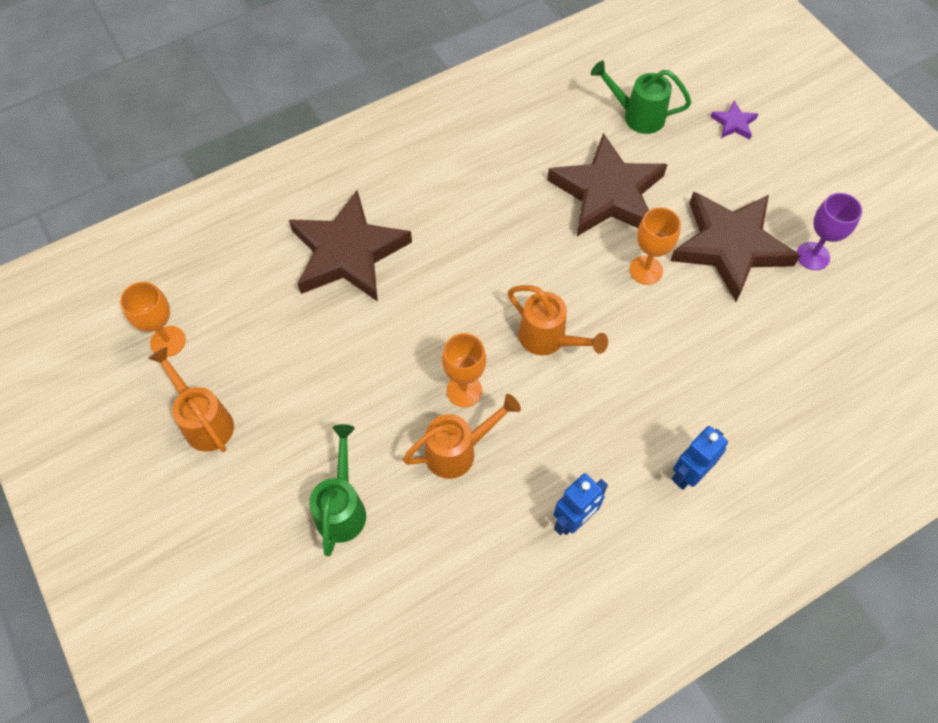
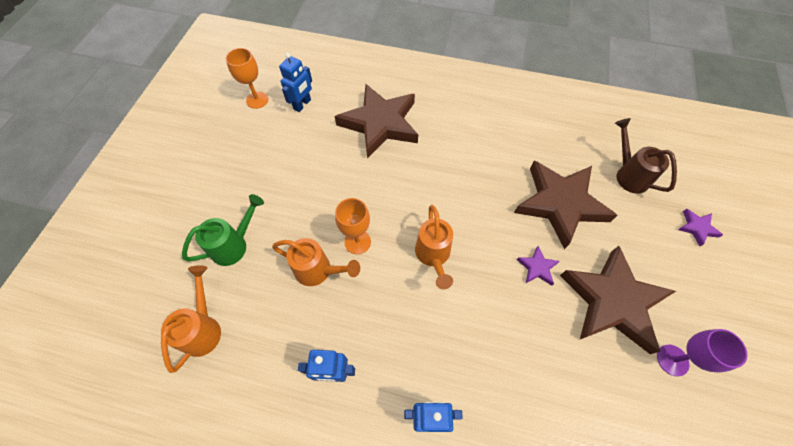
camera: 45 degrees right, 0 degrees up
(204, 421) = (229, 148): orange watering can -> orange watering can (203, 328)
(232, 302) = (302, 105): none -> blue robot
(637, 116) = (628, 175): green watering can -> brown watering can
(646, 270) = (537, 267): orange goblet -> purple star

